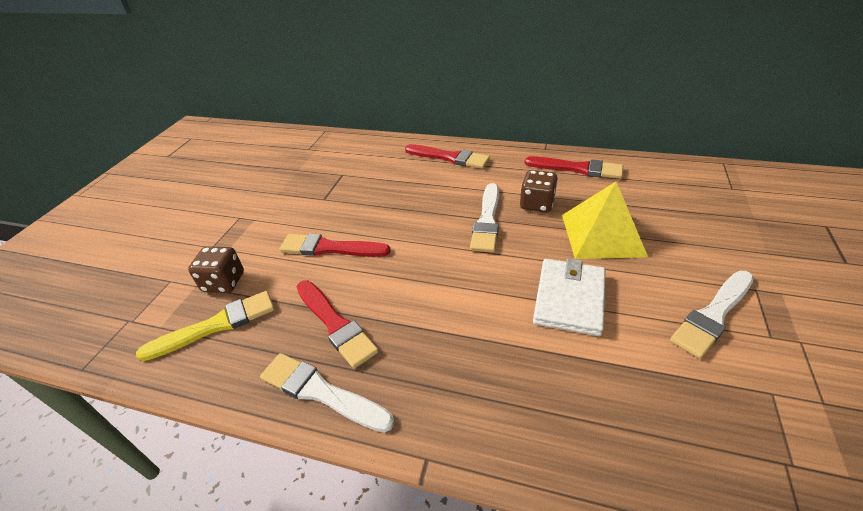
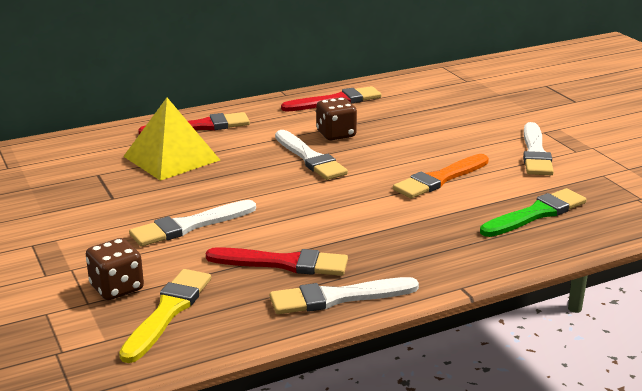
camera: 45 degrees left, 15 degrees down
(330, 248) = (189, 226): red brush -> white brush
(569, 299) = (440, 179): white wallet -> orange brush
(602, 235) = (413, 136): yellow pyramid -> yellow pyramid (171, 158)
(619, 405) = (536, 214): none -> green brush

